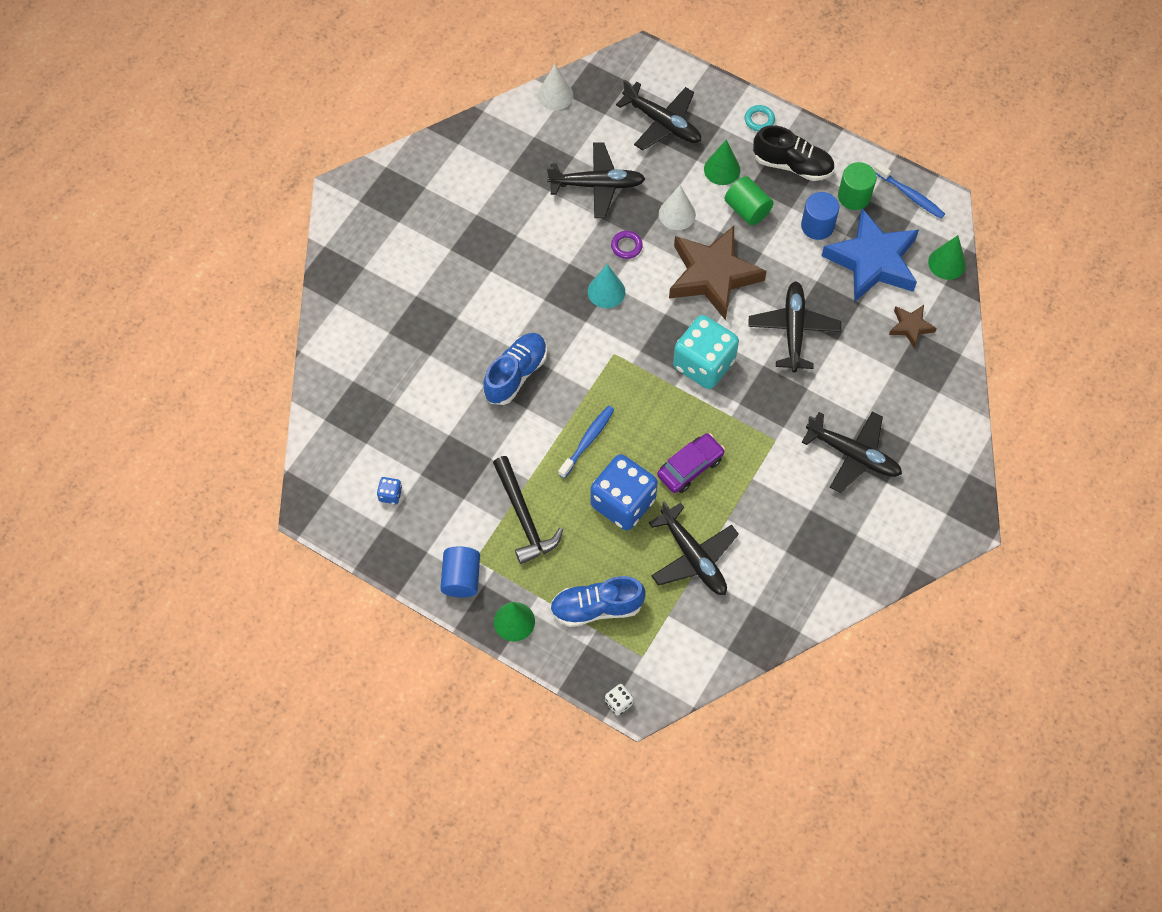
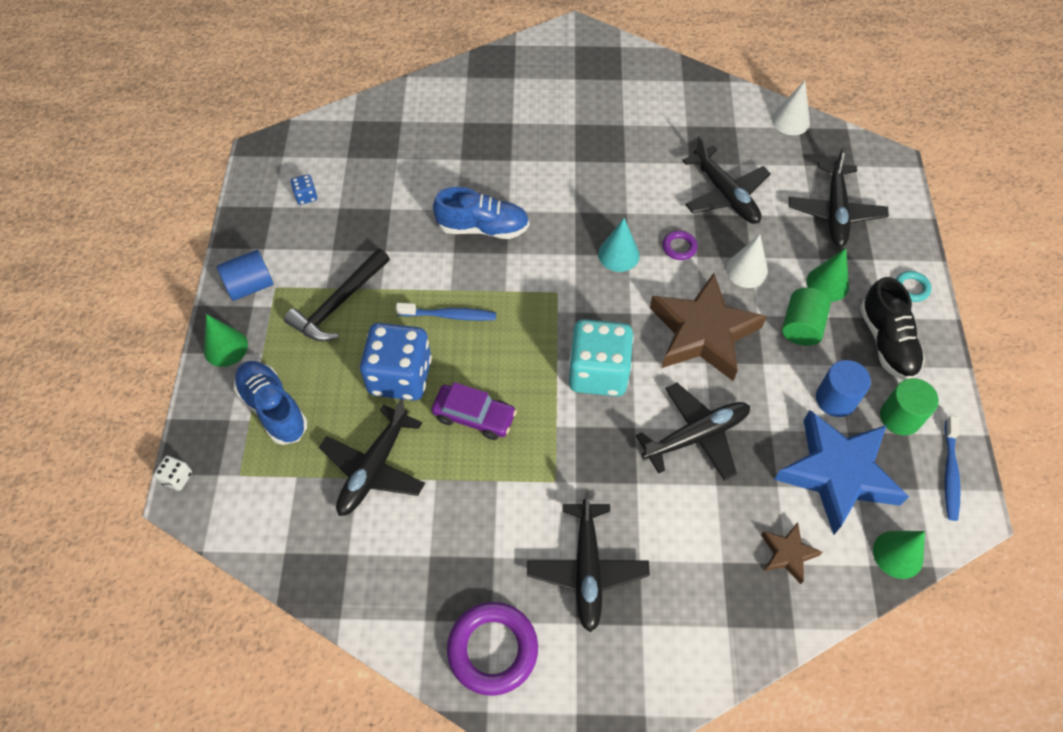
camera: 60 degrees right, 5 degrees down
(876, 543) = (492, 649): none -> purple ring

